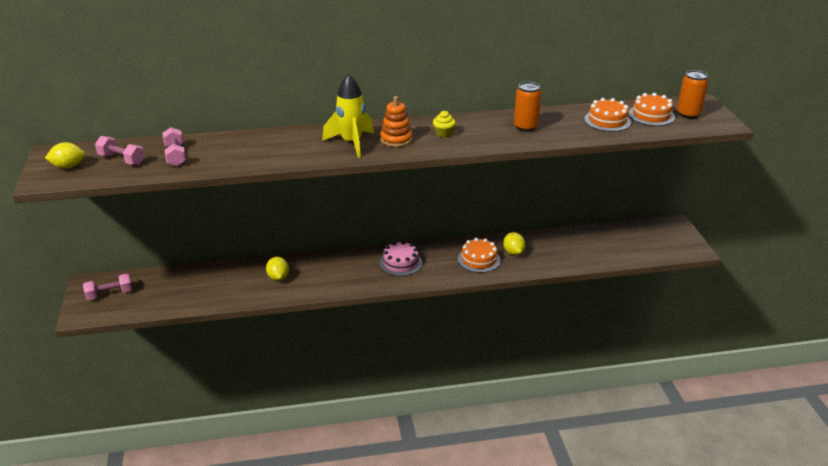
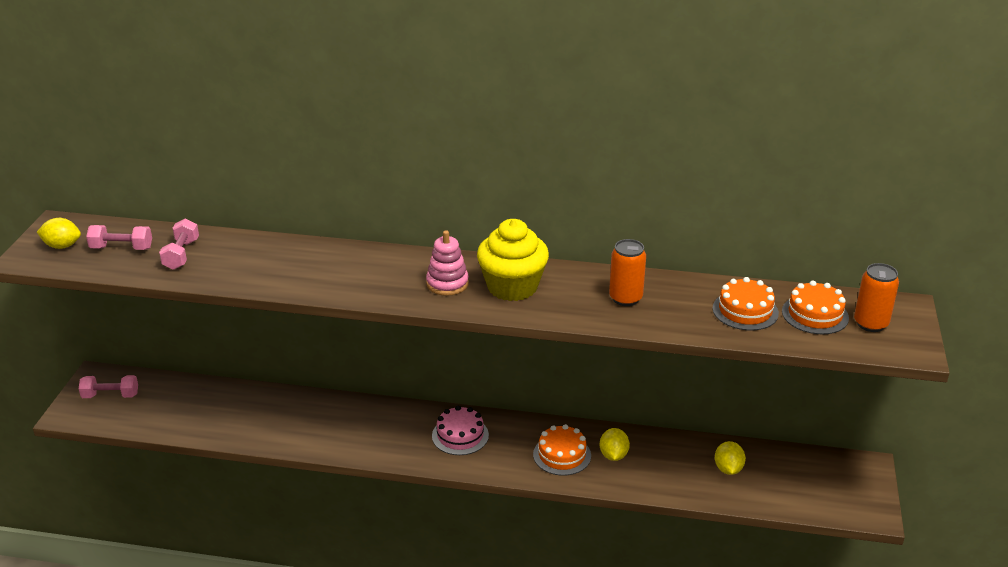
camera: 20 degrees right, 0 degrees up
(121, 160) = (121, 248): pink dumbbell -> pink dumbbell turned 45 degrees counterclockwise
(278, 277) = (304, 420): yellow lemon -> yellow lemon (728, 469)
(351, 143) = (390, 278): yellow rocket -> none
(396, 139) = (447, 283): orange stacking toy -> pink stacking toy
(443, 133) = (512, 287): yellow cupcake -> yellow cupcake, size x2.32

